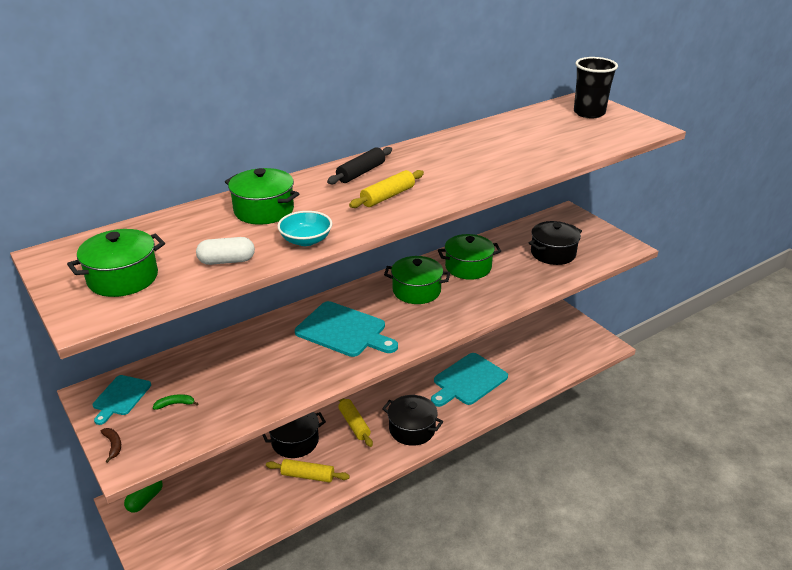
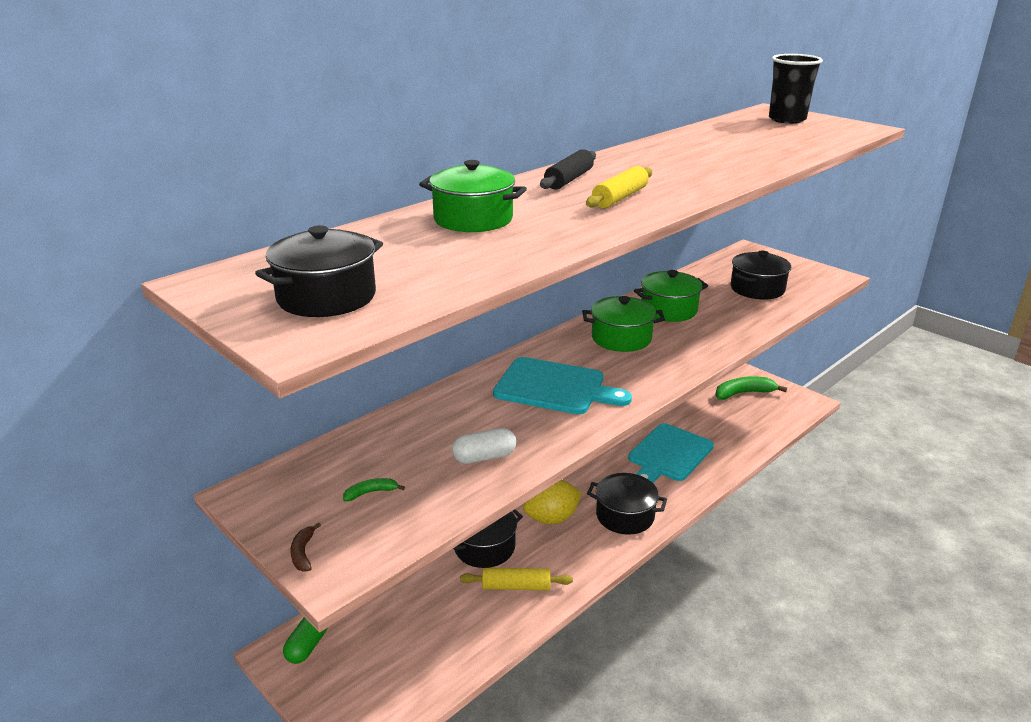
camera: 10 degrees left, 5 degrees down
(113, 445) = (303, 553): brown banana -> brown banana turned 150 degrees counterclockwise
(120, 397) = (290, 492): turquoise cutting board -> none
(123, 278) = (326, 297): green pot -> black pot
(227, 261) = (460, 269): white capsule -> white capsule (484, 457)
(306, 240) = (550, 243): turquoise bowl -> none
(354, 424) = (551, 518): yellow rolling pin -> yellow lemon
(554, 332) = (743, 393): none -> green banana

